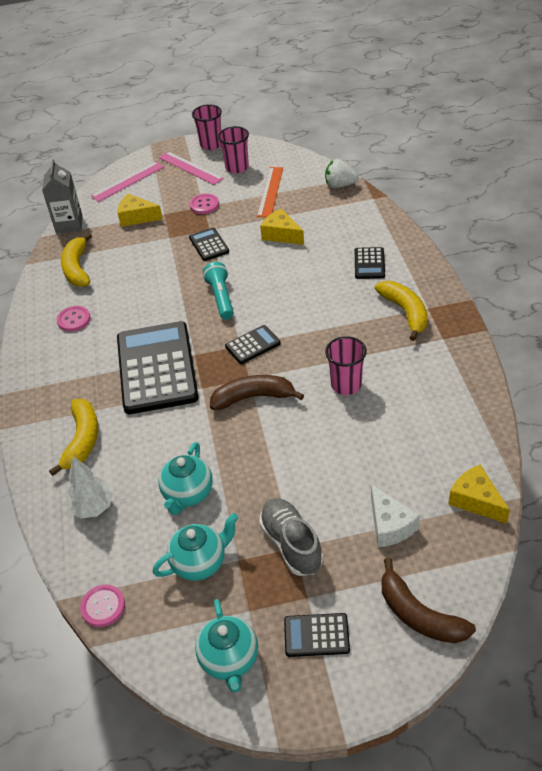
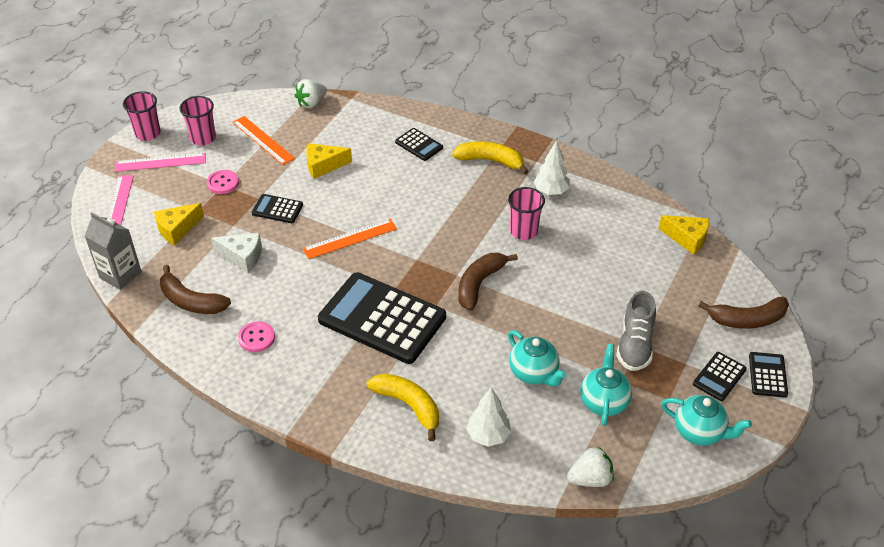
camera: 55 degrees left, 0 degrees up
(77, 268) = (191, 301): yellow banana -> brown banana
(103, 606) = (590, 479): pink button -> white strawberry
(221, 298) = (350, 239): turquoise flashlight -> orange ruler
(252, 345) = (425, 252): black calculator -> black calculator (767, 375)
(291, 544) = (635, 345): grey shoe -> grey shoe turned 90 degrees counterclockwise
(390, 525) = (667, 289): white cheese -> white cheese (242, 256)
(417, 370) = (551, 191): none -> white tree
(476, 500) = (687, 238): yellow cheese -> yellow cheese turned 150 degrees counterclockwise

